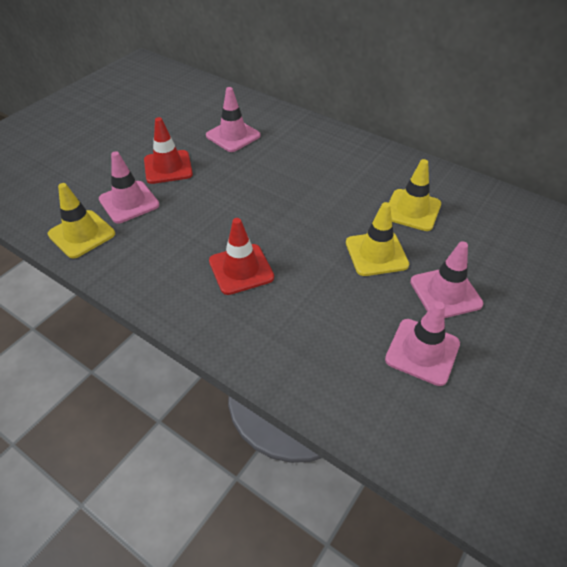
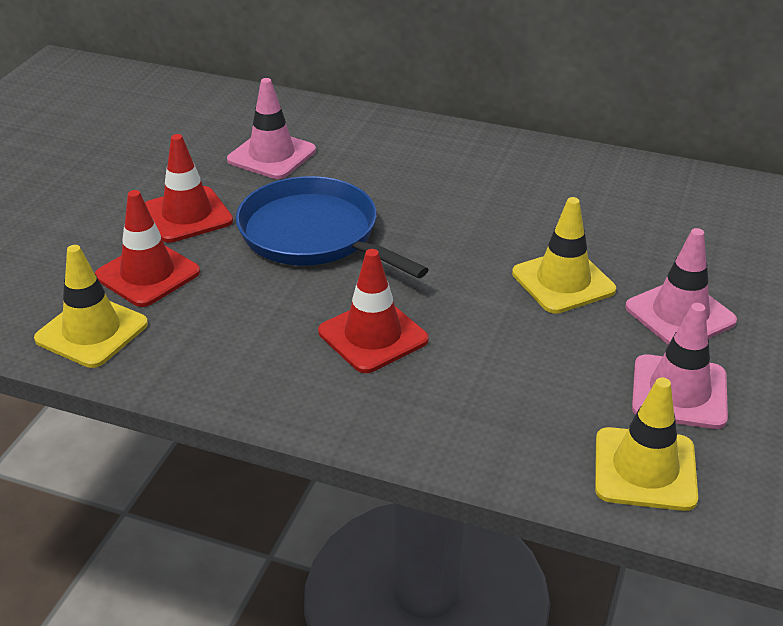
camera: 15 degrees left, 10 degrees down
(129, 202) = (147, 274): pink traffic cone -> red traffic cone
(235, 193) = (314, 235): none -> blue pan
(412, 210) = (589, 217): yellow traffic cone -> yellow traffic cone (645, 469)

